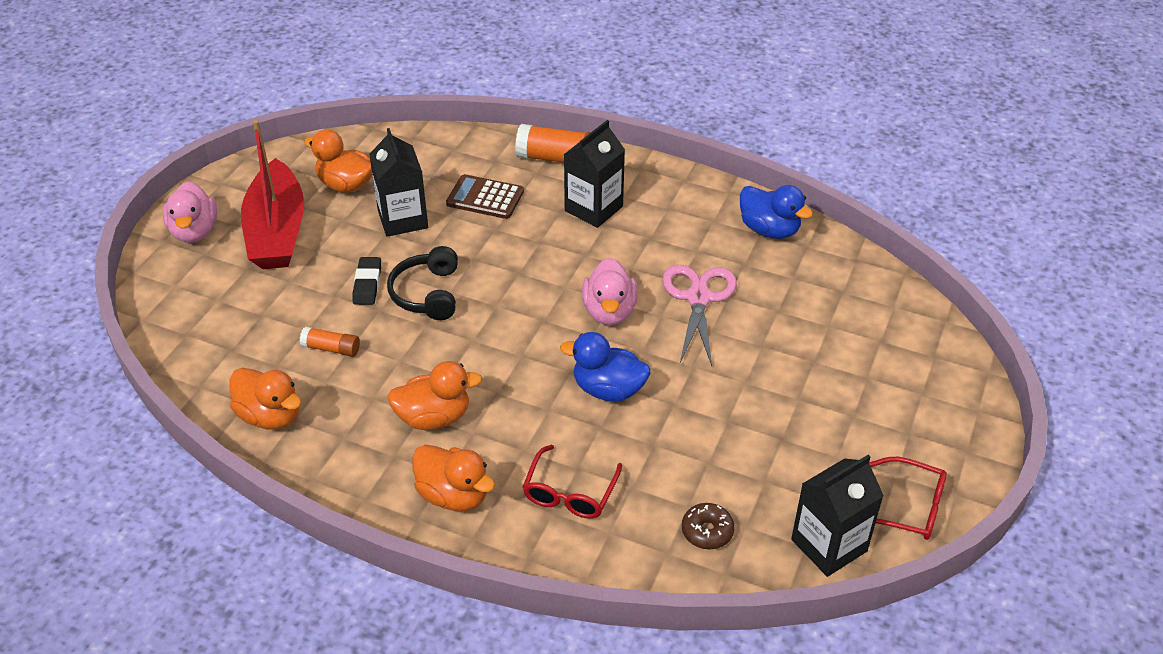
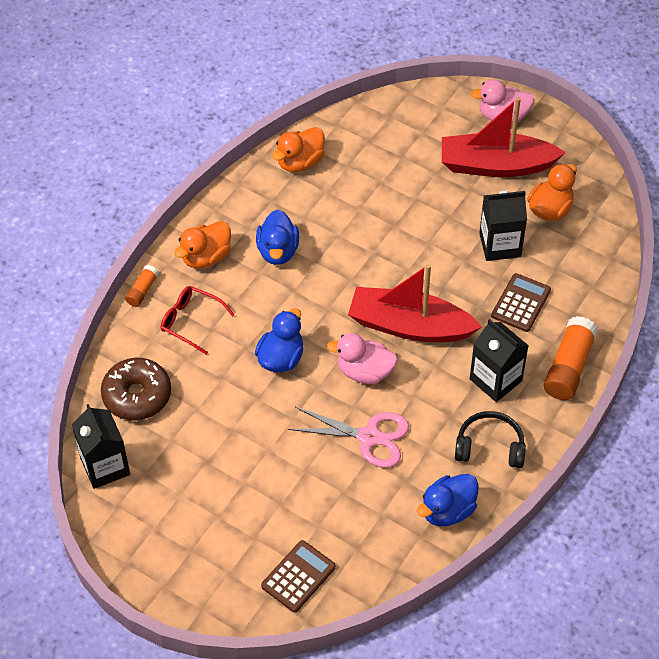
camera: 100 degrees right, 10 degrees up
(331, 348) = (358, 196): orange glue stick -> orange glue stick (142, 290)
(367, 284) = (424, 219): black eraser -> none
(427, 294) = (407, 255): black headphones -> black headphones (490, 447)
(434, 417) = (278, 251): orange duck -> blue duck
(534, 281) = (409, 326): none -> red boat
(707, 531) = (137, 395): brown donut -> brown donut, size x1.88
(898, 334) = (298, 576): none -> brown calculator
(908, 507) = (122, 527): red glasses -> none

